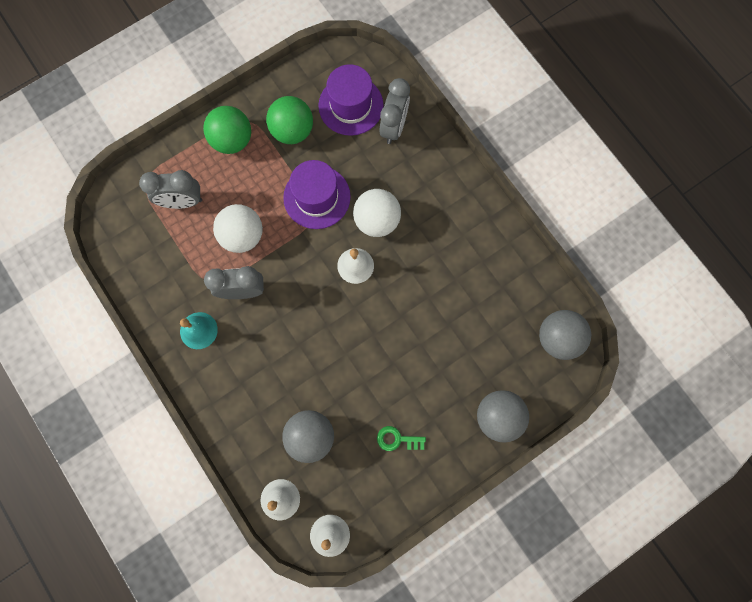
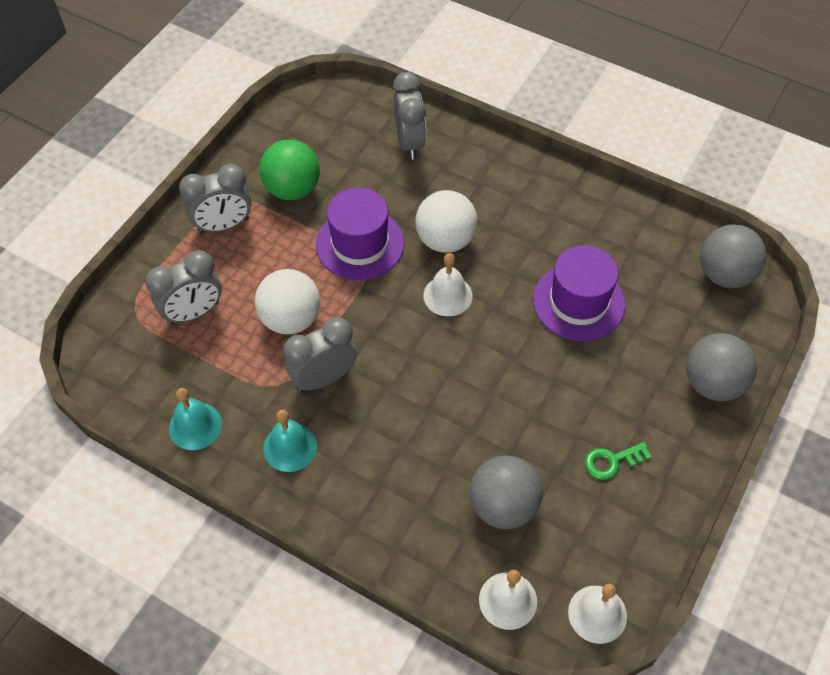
camera: 25 degrees left, 20 degrees down
(147, 287) = (195, 426): none -> turquoise bell
(232, 140) = (223, 225): green ball -> grey clock
(351, 105) = (347, 140): purple hat -> purple hat (578, 302)

